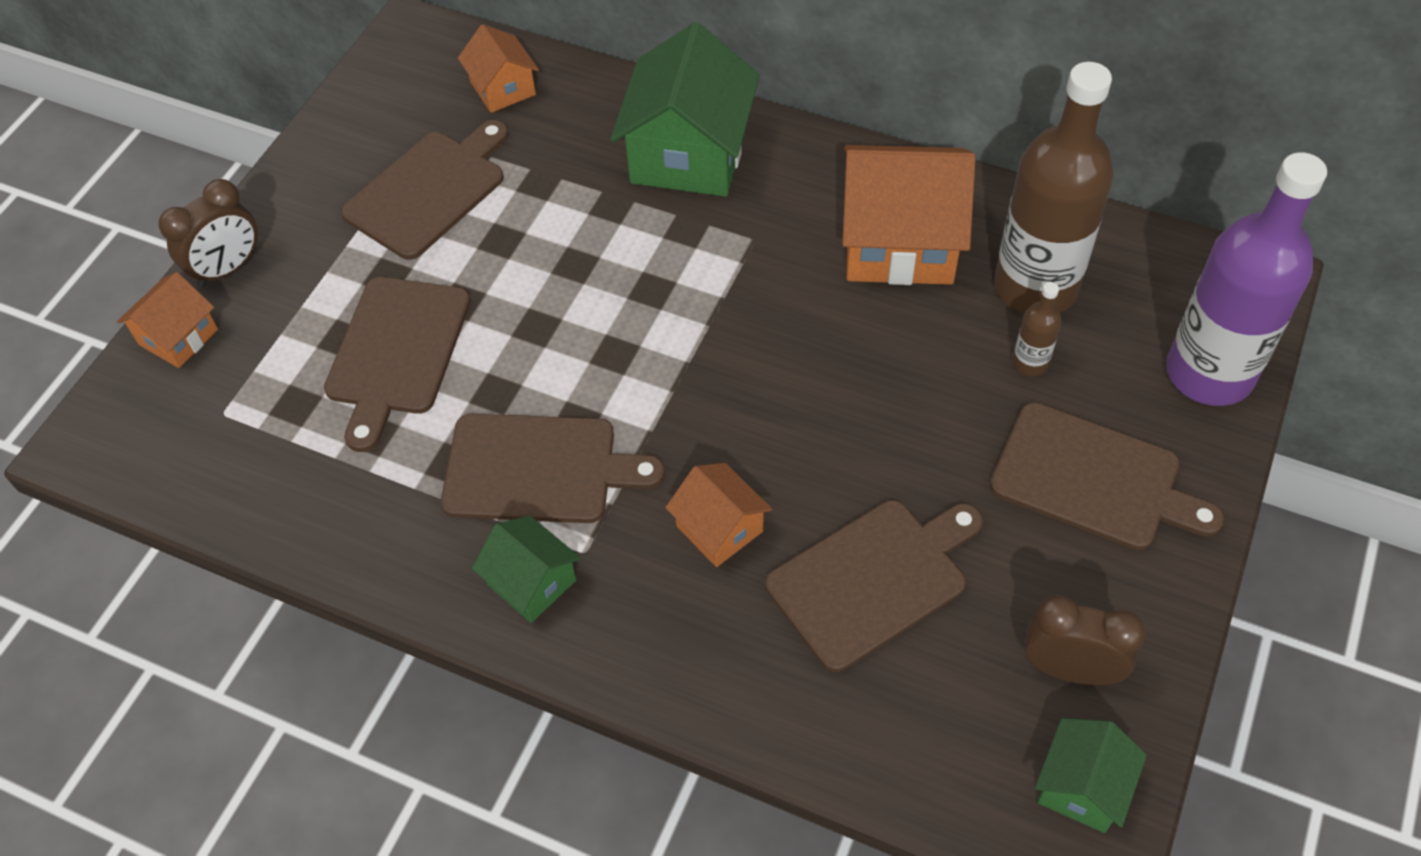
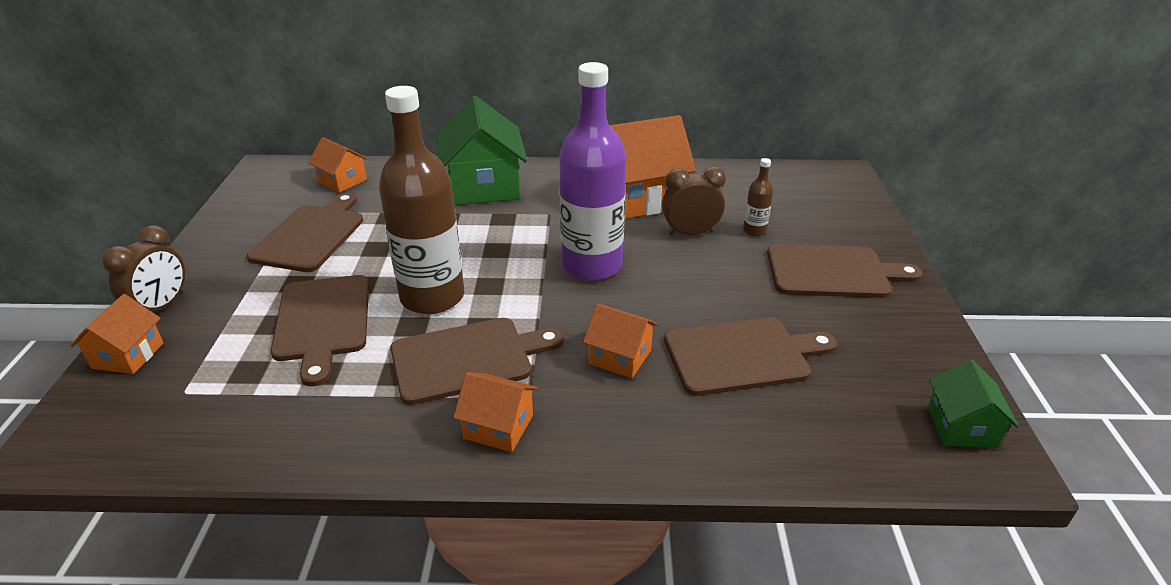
camera: 25 degrees left, 20 degrees down
(532, 582) = (498, 427): green house -> orange house
(873, 580) = (742, 355): brown cutting board -> brown cutting board turned 45 degrees clockwise
(1035, 287) = (731, 199): brown bottle -> brown bottle (432, 297)
(1069, 669) = (899, 366): brown clock -> brown clock (690, 233)
(1209, 373) = (854, 213): purple bottle -> purple bottle (592, 265)

